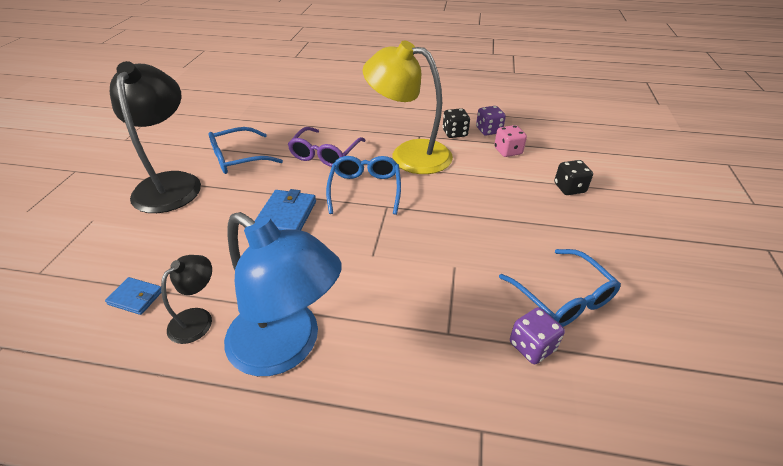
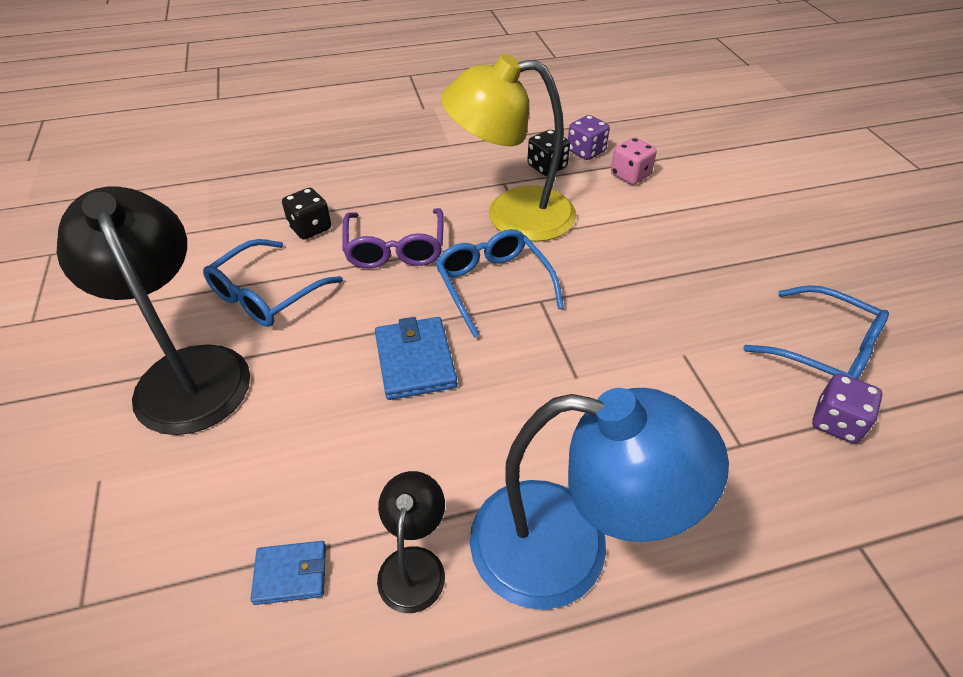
camera: 25 degrees left, 5 degrees up
(569, 188) = (734, 206): black dice -> black dice (310, 228)

